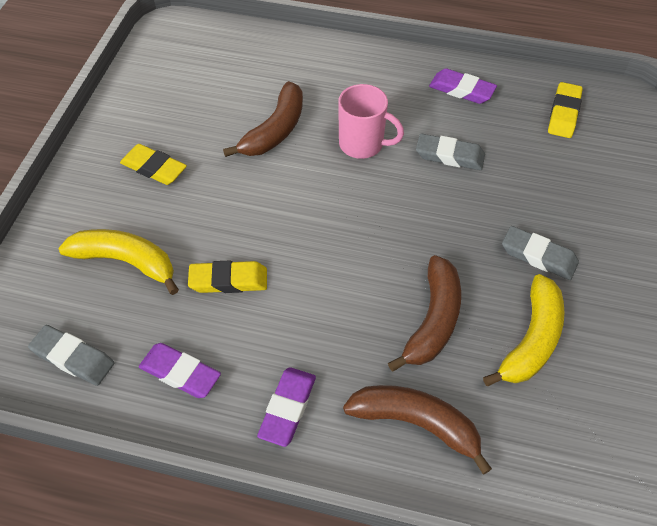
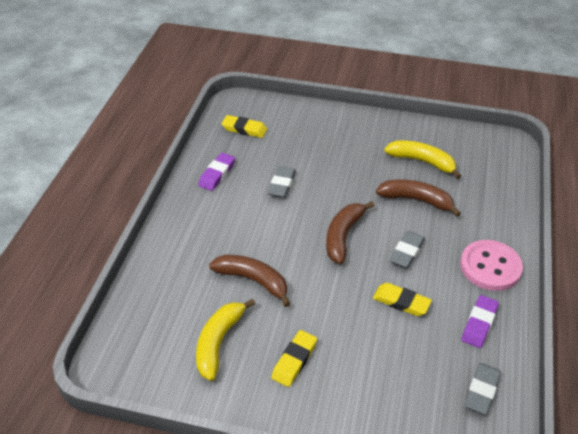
camera: 90 degrees left, 10 degrees down
(126, 261) = (392, 368): yellow banana -> yellow banana (218, 342)
(228, 280) = (401, 302): yellow eraser -> yellow eraser turned 60 degrees counterclockwise
(287, 408) = (490, 267): purple eraser -> pink button
(363, 144) = (270, 228): pink mug -> none
(416, 423) = (485, 210): brown banana -> brown banana (343, 236)
(538, 256) = (363, 153): grey eraser -> grey eraser (407, 252)

